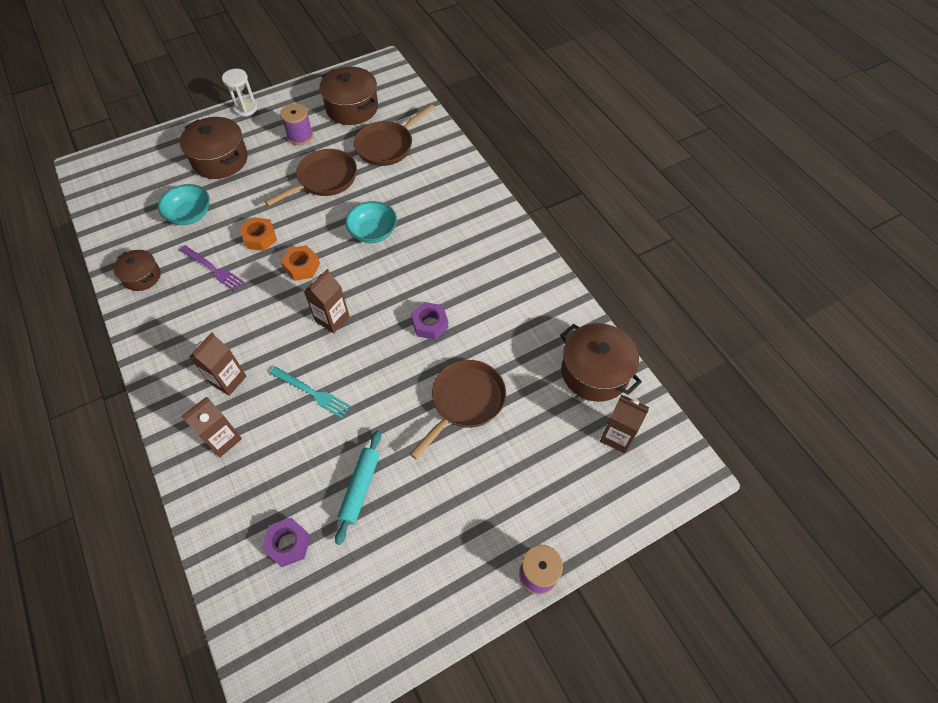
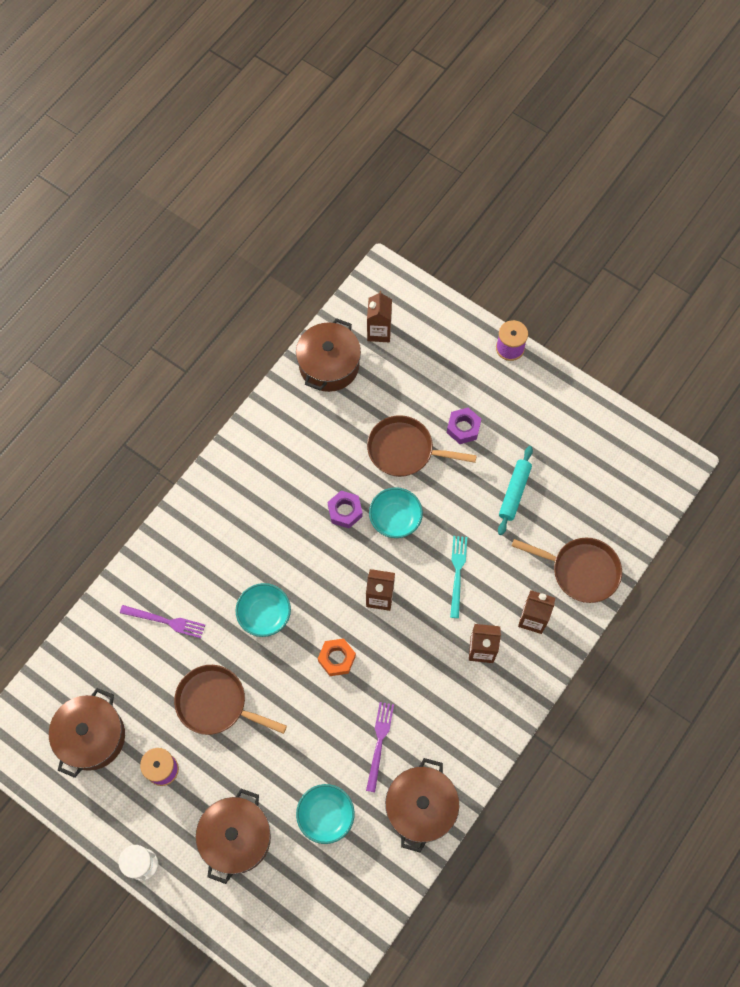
camera: 115 degrees left, 10 degrees up
(142, 276) = (421, 807): brown pot -> brown pot, size x1.70
(260, 238) = (321, 721): orange nut -> none
(288, 544) = (580, 520): purple nut -> purple nut (463, 428)
(360, 488) = (514, 492): turquoise rolling pin -> turquoise rolling pin turned 60 degrees counterclockwise
(387, 145) = (137, 663): brown pan -> brown pan (580, 571)
(398, 362) = (395, 518): none -> turquoise bowl
(409, 170) = (165, 621): none -> purple fork

